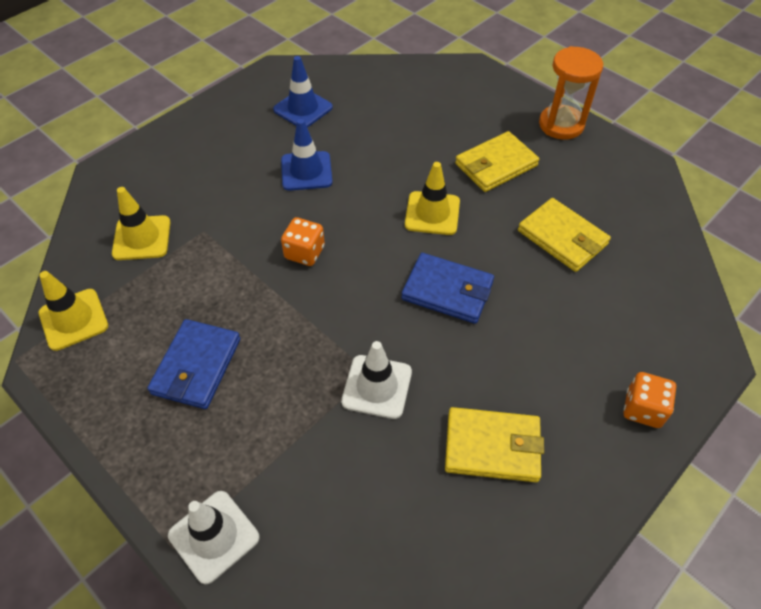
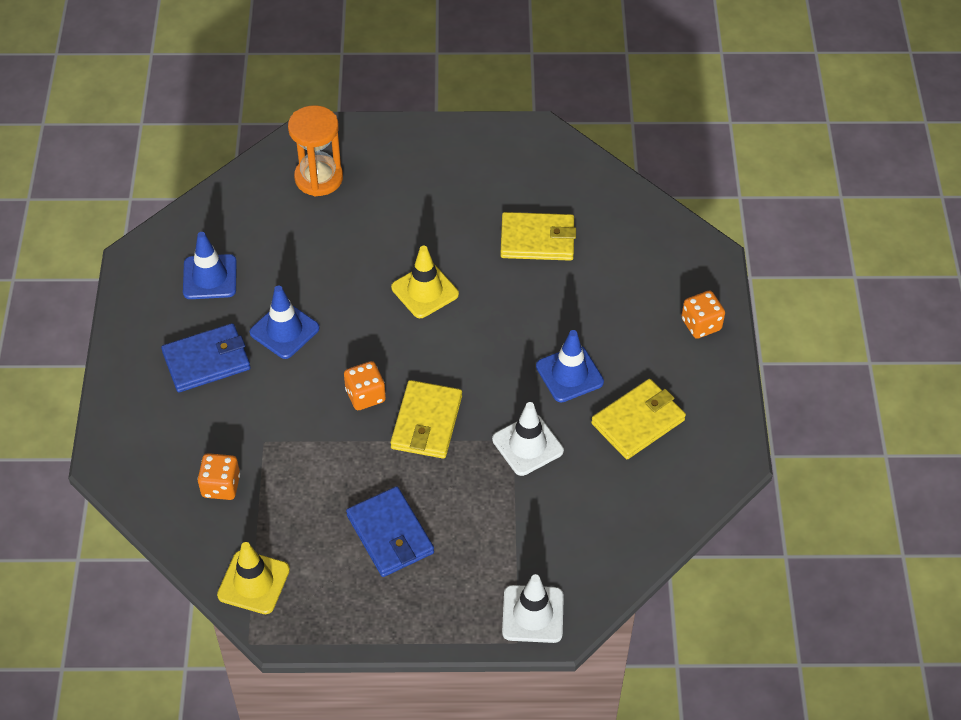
camera: 45 degrees left, 0 degrees up
(142, 238) = (221, 486): yellow traffic cone -> orange dice
(447, 291) = (501, 342): blue wallet -> blue wallet (207, 360)
(475, 358) = (569, 374): none -> blue traffic cone
(496, 165) = (428, 214): yellow wallet -> yellow wallet (426, 422)
(561, 125) = (441, 140): orange hourglass -> orange hourglass (319, 178)

